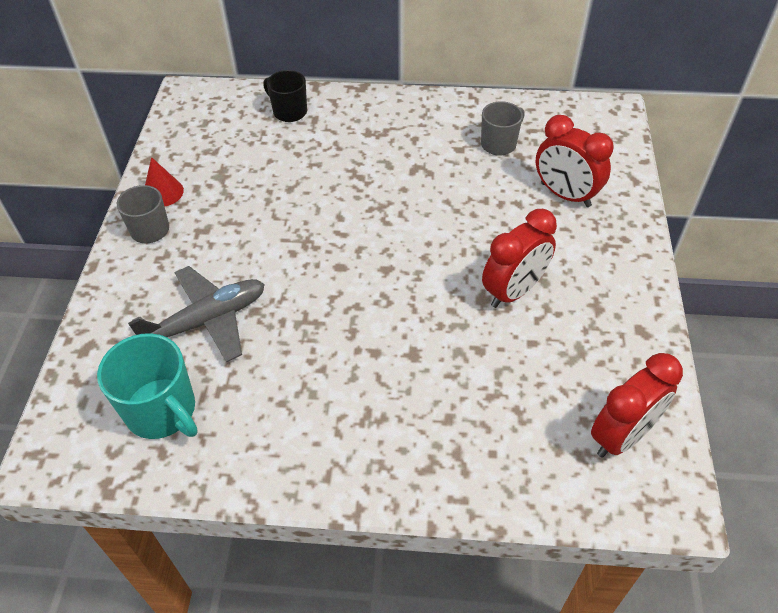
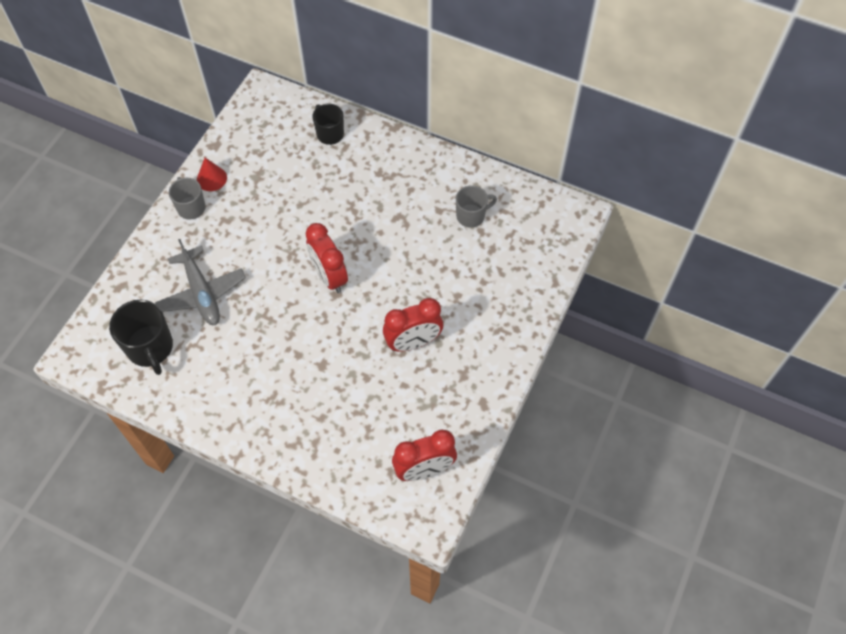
camera: 20 degrees right, 10 degrees up
(162, 411) = (150, 348): turquoise mug -> black mug
(207, 321) = (202, 293): grey plane -> grey plane turned 75 degrees clockwise
(565, 195) = (495, 277): red clock -> red clock (329, 276)

